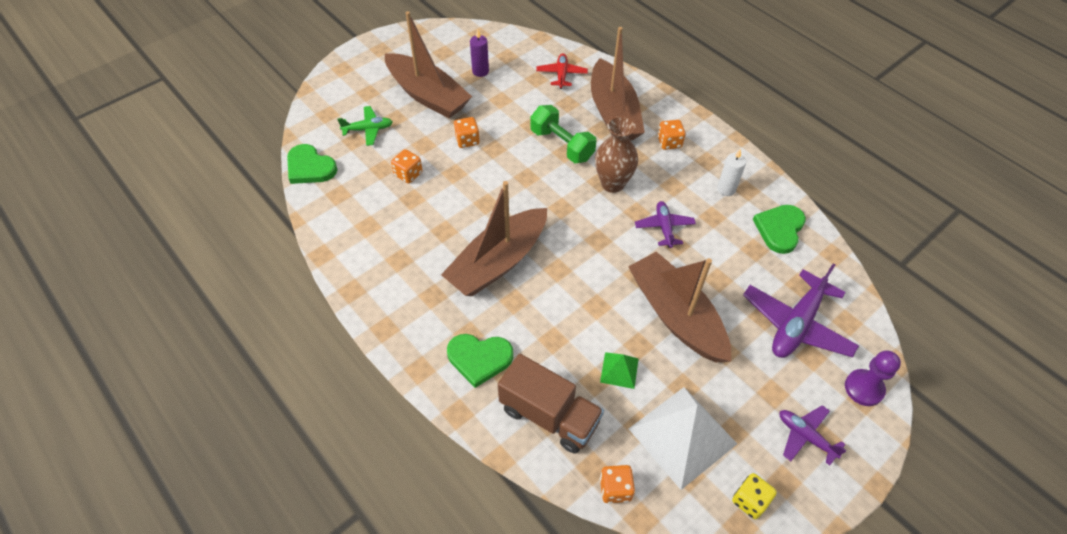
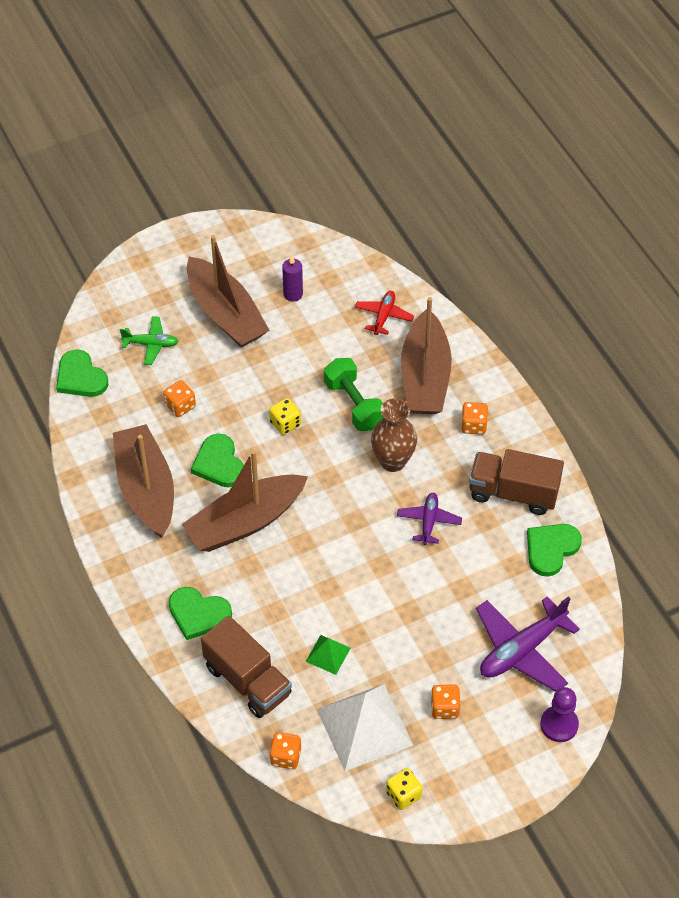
camera: 15 degrees right, 0 degrees up
(458, 216) = (219, 463): none -> green heart
(467, 140) = (253, 378): orange dice -> orange dice (444, 708)
(507, 171) = (285, 423): none -> yellow dice
(676, 315) = (404, 615): brown boat -> brown boat (146, 489)
(726, 189) = (513, 493): white candle -> brown truck
(805, 436) = (481, 754): purple plane -> none

